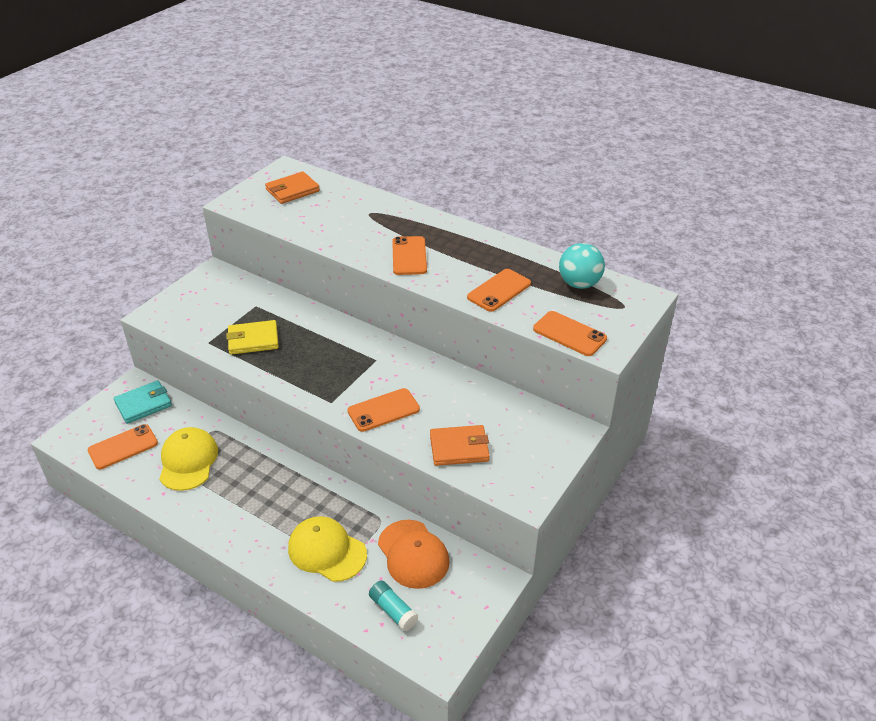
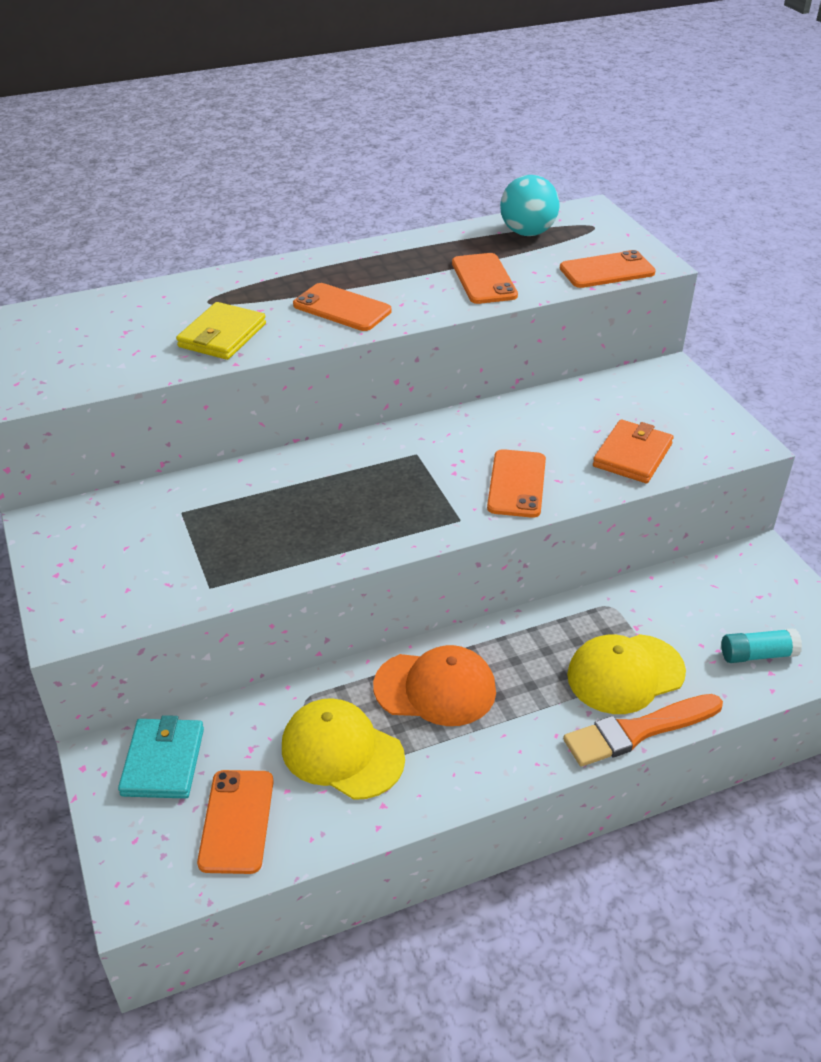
camera: 55 degrees left, 0 degrees up
(253, 340) = (256, 541): yellow wallet -> yellow wallet (222, 335)
(284, 575) = (638, 731): none -> orange brush
(292, 190) = (60, 337): orange wallet -> none
(413, 554) = (683, 602): orange cap -> orange cap (435, 688)

